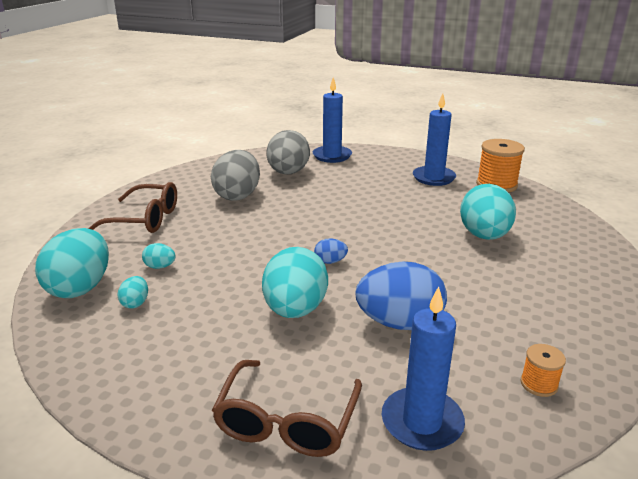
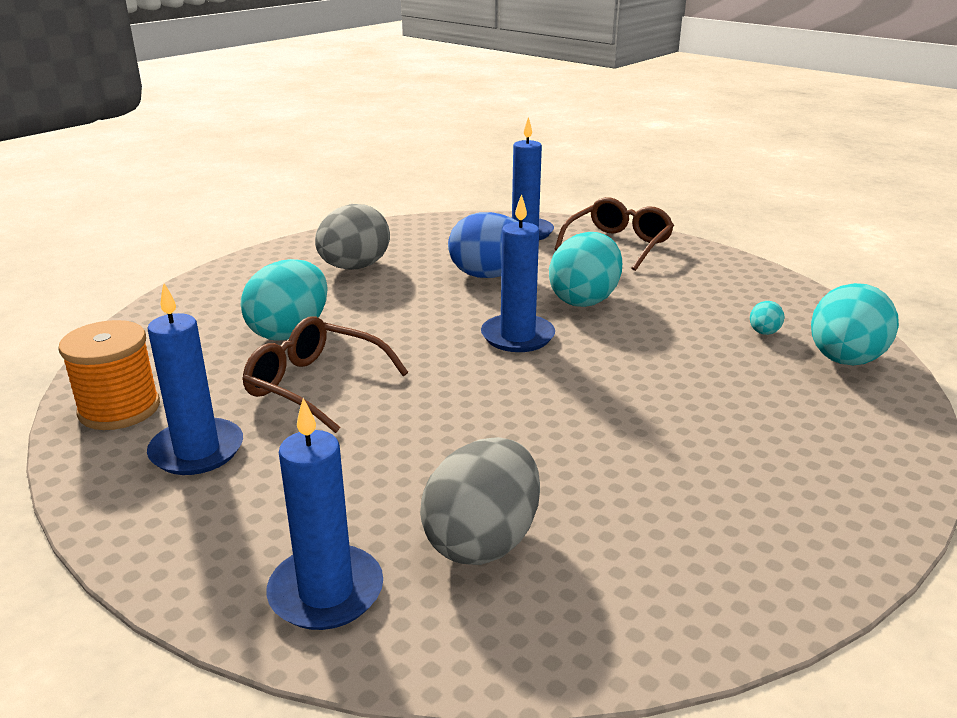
camera: 160 degrees left, 0 degrees up
(145, 219) = (802, 459): brown glasses -> brown glasses (315, 385)
(160, 267) = (746, 368): turquoise egg -> none
(238, 195) = (620, 486): grey egg -> grey egg (354, 267)
(330, 261) = (517, 336): blue egg -> blue candle
(539, 384) = (423, 233): orange spool -> none

